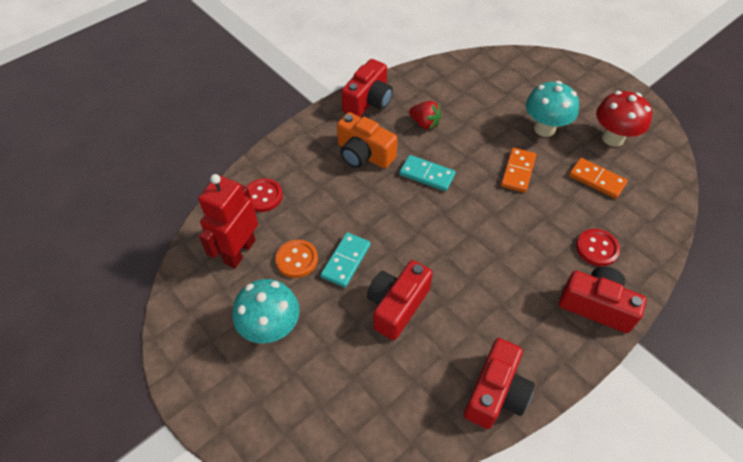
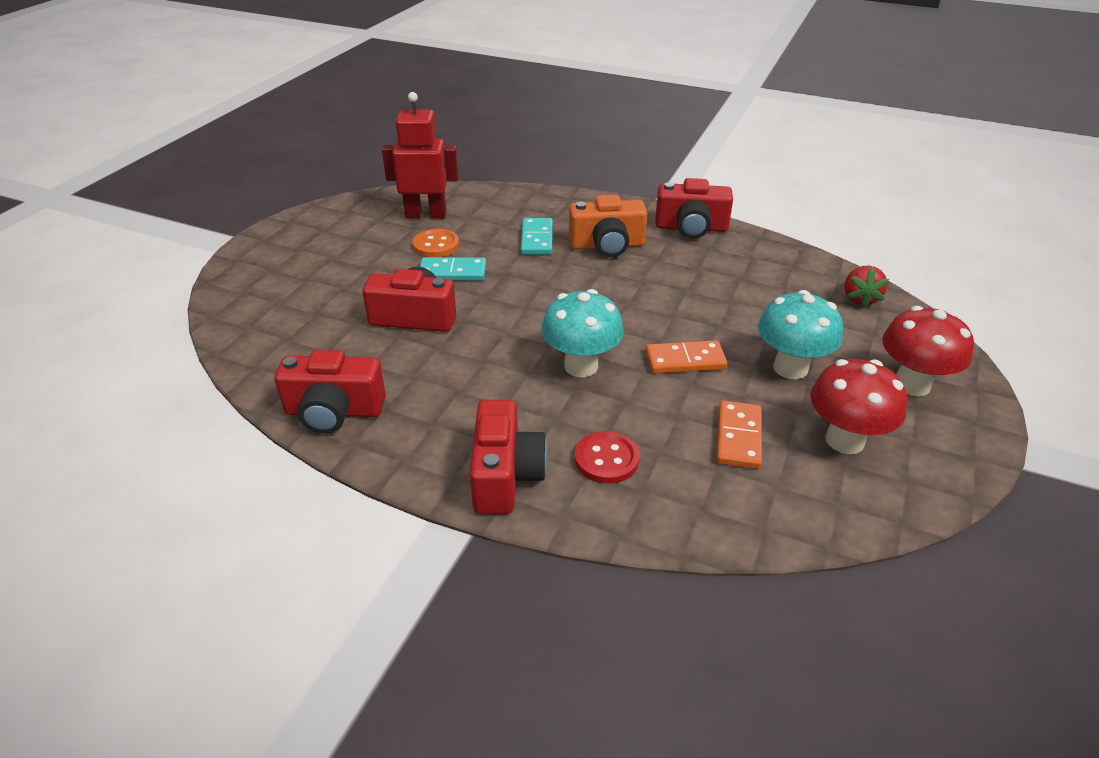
camera: 65 degrees right, 15 degrees down
(263, 196) = (500, 207): red button -> none
(271, 329) = (349, 254): turquoise mushroom -> turquoise mushroom (581, 366)
(364, 154) = (607, 245): orange camera -> orange camera turned 105 degrees counterclockwise
(424, 123) = (696, 272): red strawberry -> red strawberry (859, 299)
(427, 175) = (614, 293): turquoise domino -> turquoise domino (536, 239)
(577, 89) = (912, 384): none -> red mushroom

